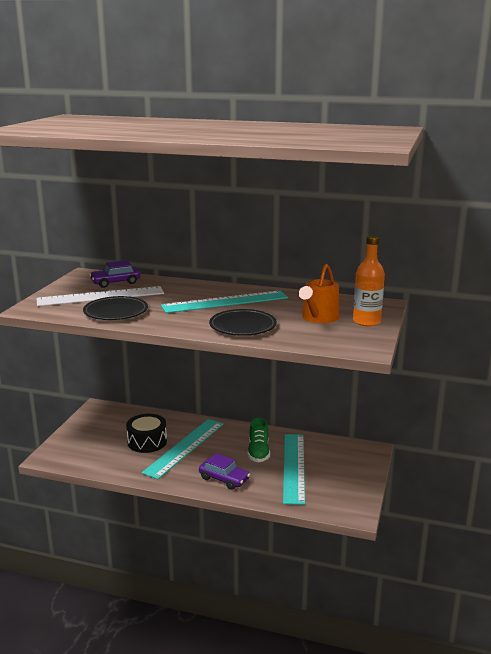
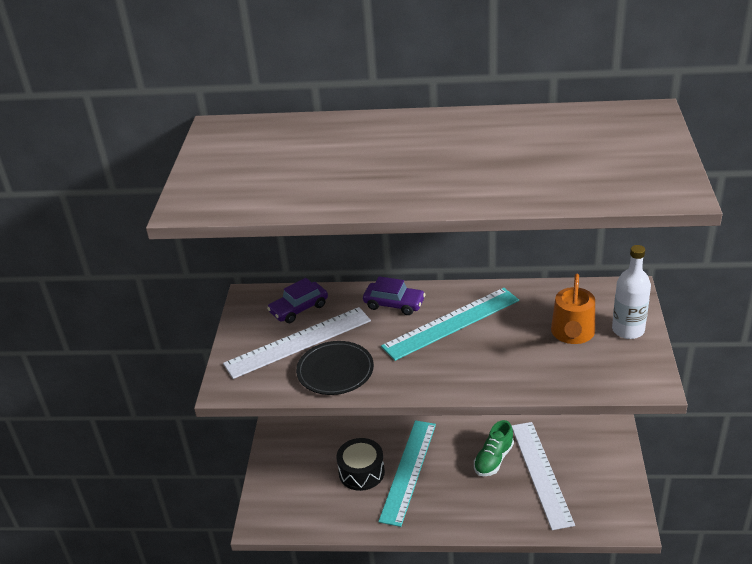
camera: 10 degrees left, 15 degrees up
(224, 479) = (473, 509): purple car -> purple car (394, 304)
(242, 326) = (497, 369): black plate -> none
(258, 452) = (493, 459): green shoe -> green shoe turned 45 degrees clockwise
(294, 467) = (541, 473): turquoise ruler -> white ruler
(366, 322) = (628, 330): orange bottle -> white bottle

